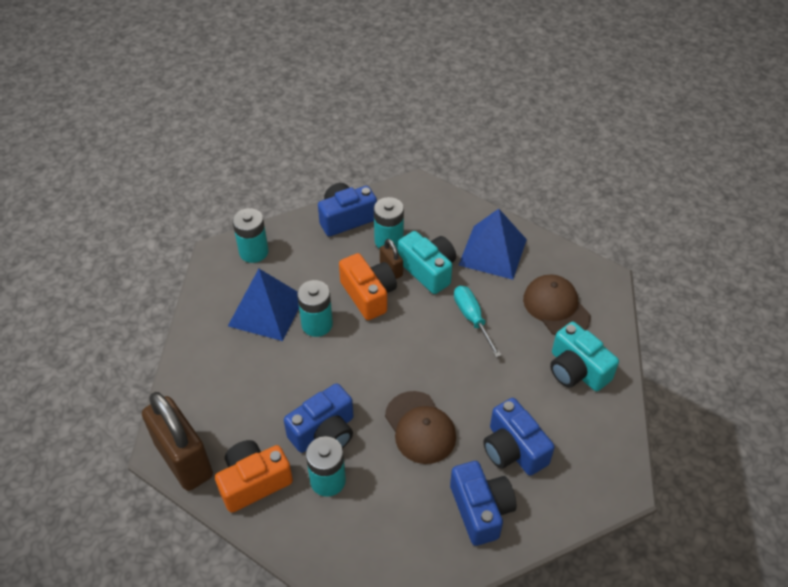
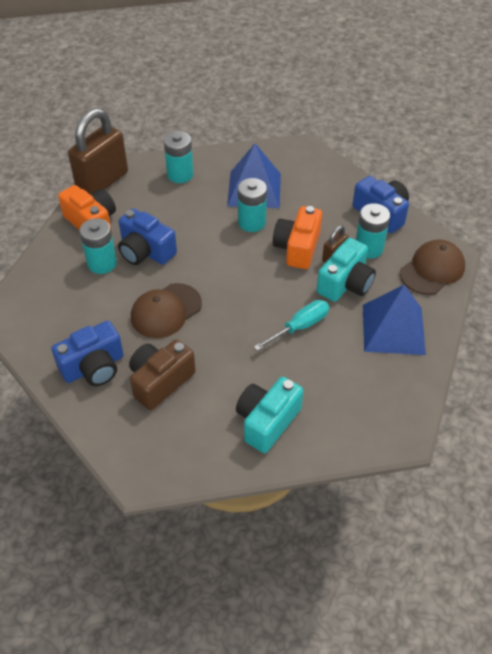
camera: 75 degrees right, 0 degrees up
(253, 252) = (313, 166): turquoise battery -> turquoise battery (180, 174)
(368, 295) = (297, 248): orange camera -> orange camera turned 150 degrees clockwise
(513, 449) = (160, 381): blue camera -> brown camera
(556, 307) = (342, 393): brown cap -> brown cap (432, 270)

